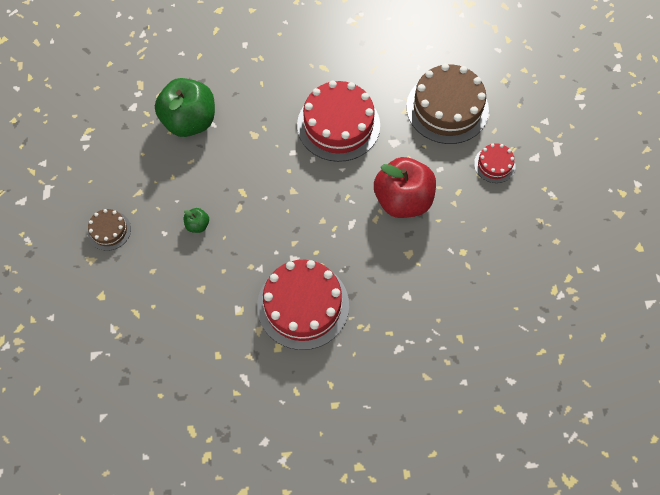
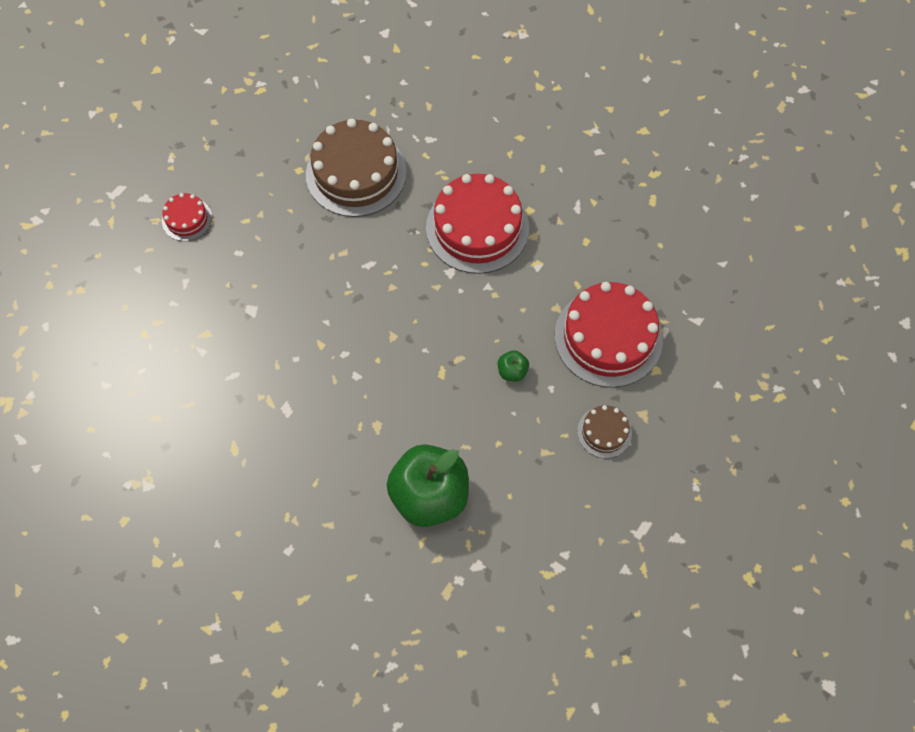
camera: 140 degrees left, 0 degrees up
(338, 125) = (284, 370): red cake -> red cake (608, 337)
(403, 200) = (302, 250): red apple -> none
(447, 108) = (165, 304): brown cake -> brown cake (356, 173)

